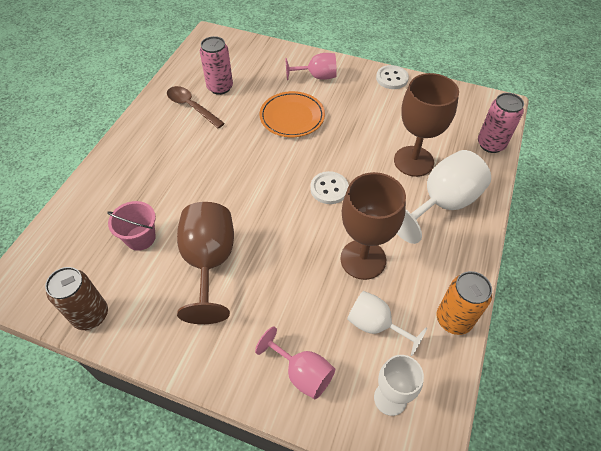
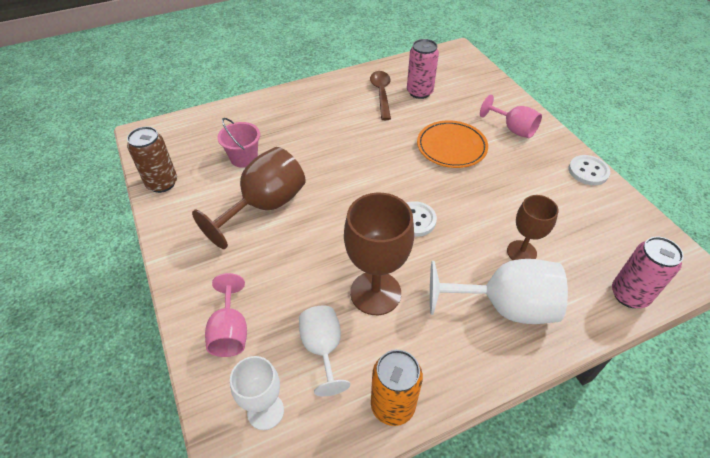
camera: 45 degrees right, 5 degrees down
(413, 161) = (521, 252): brown goblet -> brown goblet, size x0.61

